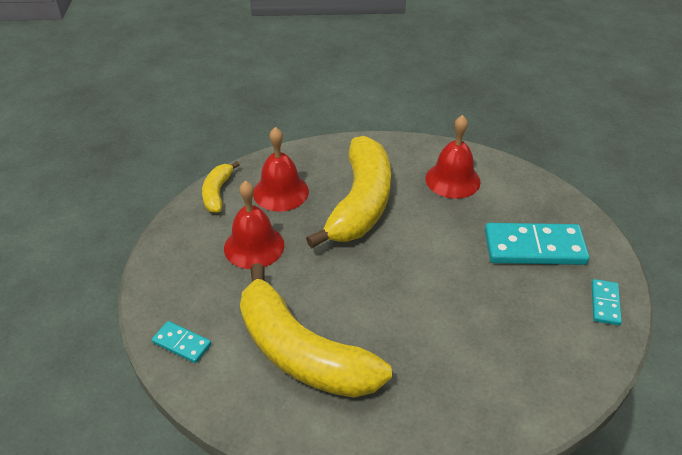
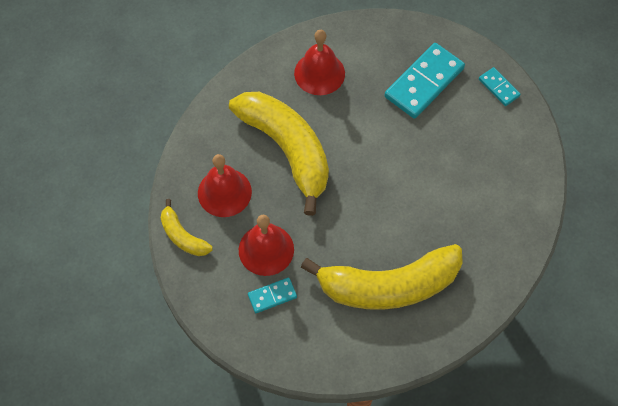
camera: 50 degrees left, 20 degrees up
(182, 343) = (318, 354): turquoise domino -> turquoise domino (272, 296)

